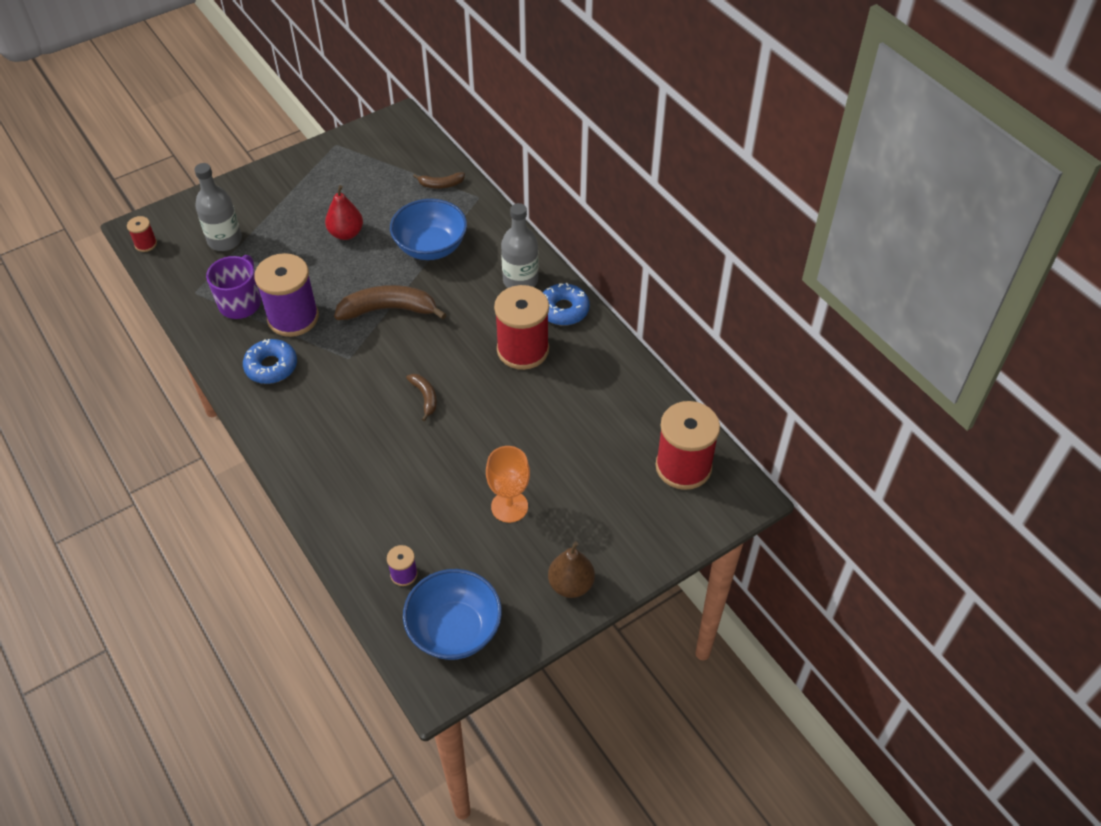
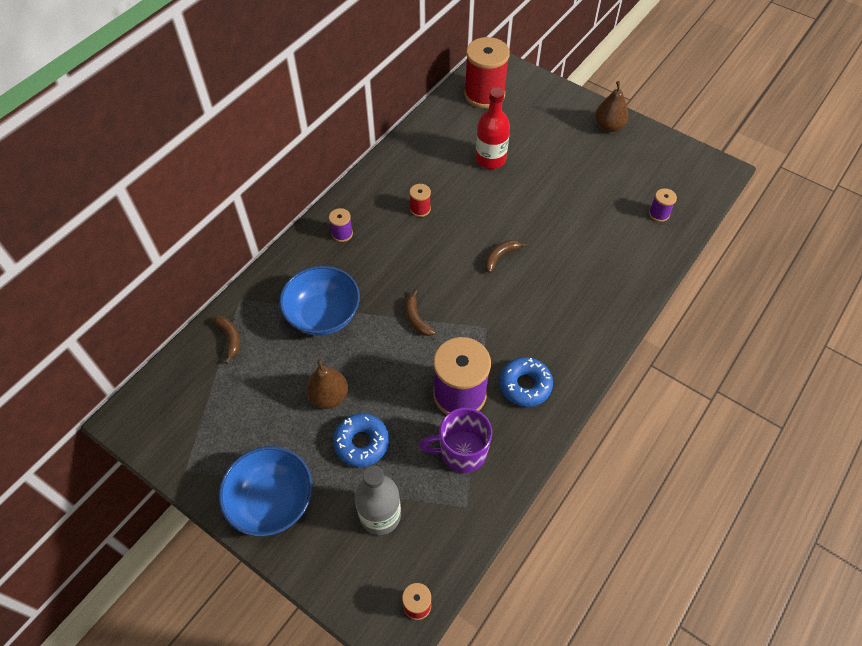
camera: 110 degrees left, 5 degrees up
(346, 233) = (329, 396): red pear -> brown pear
(388, 310) = (416, 319): brown banana -> brown banana, size x0.51
(454, 629) = (679, 173): blue bowl -> blue bowl (272, 501)
(509, 506) = (569, 174): orange goblet -> none
(520, 280) = (342, 234): grey bottle -> purple spool
(523, 350) = (420, 209): red spool -> red spool, size x0.45
(563, 310) = (365, 195): blue donut -> blue donut (361, 443)
(568, 435) = (490, 159): none -> red bottle

